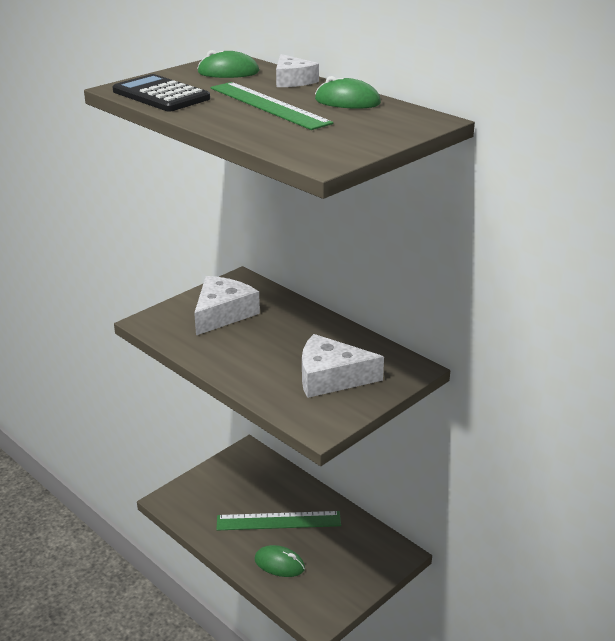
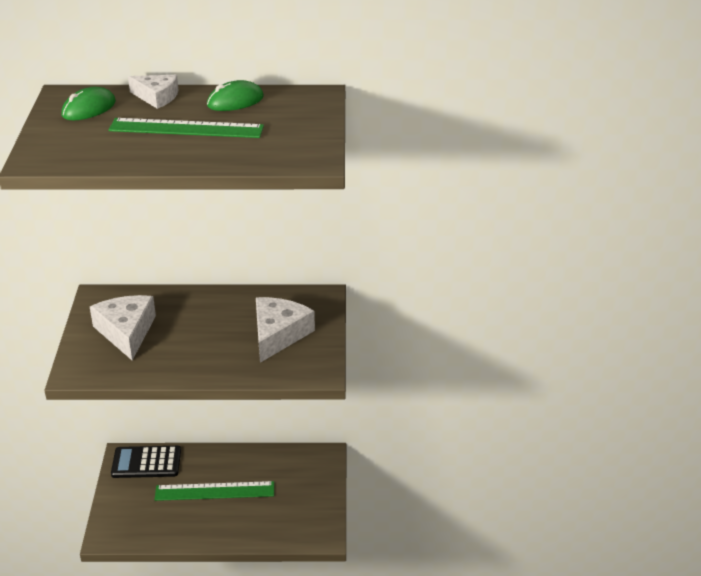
camera: 45 degrees left, 5 degrees up
(161, 95) = (82, 154): black calculator -> black calculator (146, 462)
(278, 521) = (215, 491): green ruler -> green ruler turned 45 degrees clockwise
(279, 564) = (253, 519): green mouse -> none
(330, 377) = (278, 334): white cheese -> white cheese turned 150 degrees clockwise

